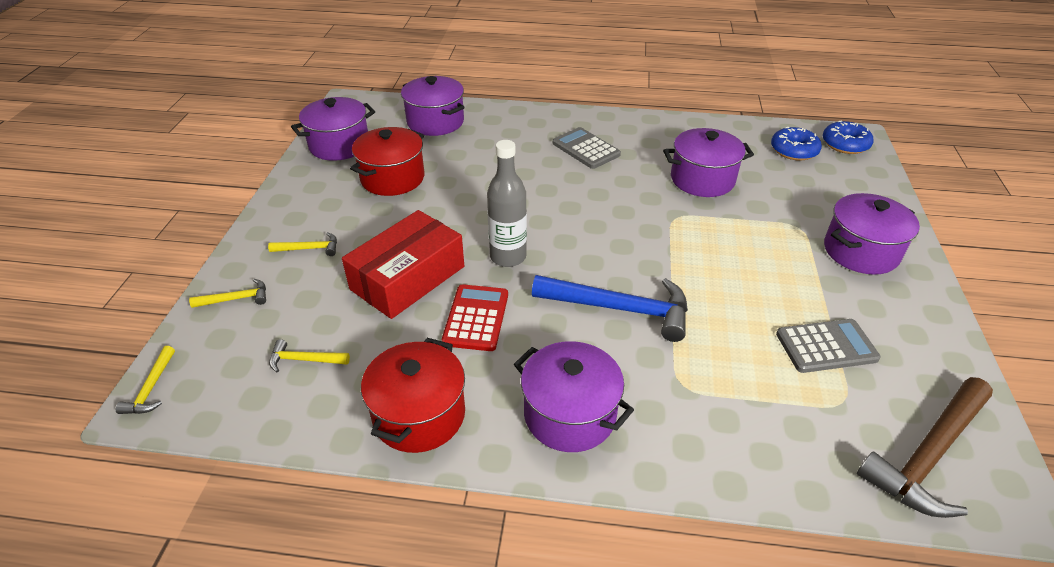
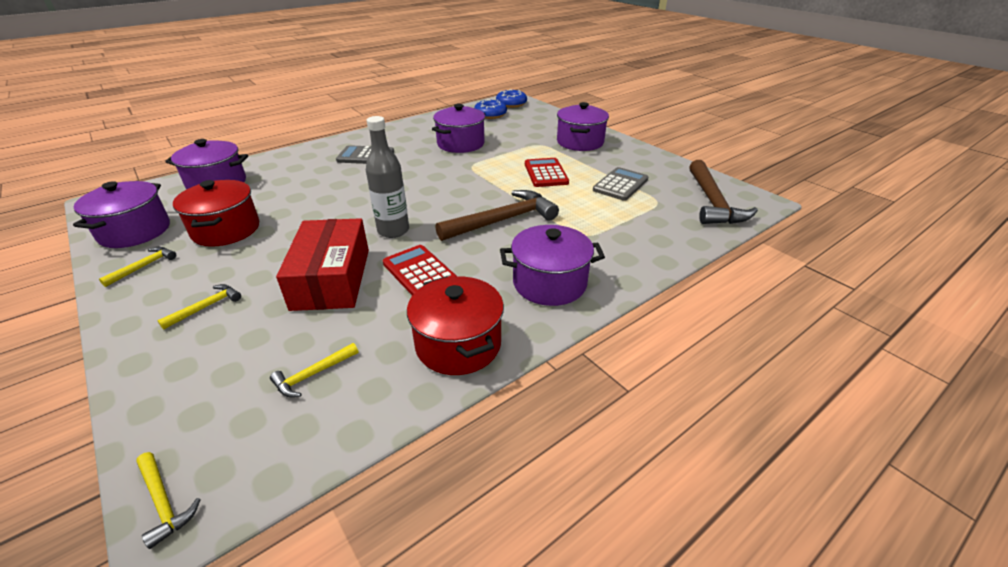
camera: 45 degrees left, 5 degrees down
(236, 299) = (172, 379): yellow hammer -> yellow hammer (144, 266)
(620, 308) = (502, 220): blue hammer -> brown hammer
(749, 274) = (545, 173): none -> red calculator

